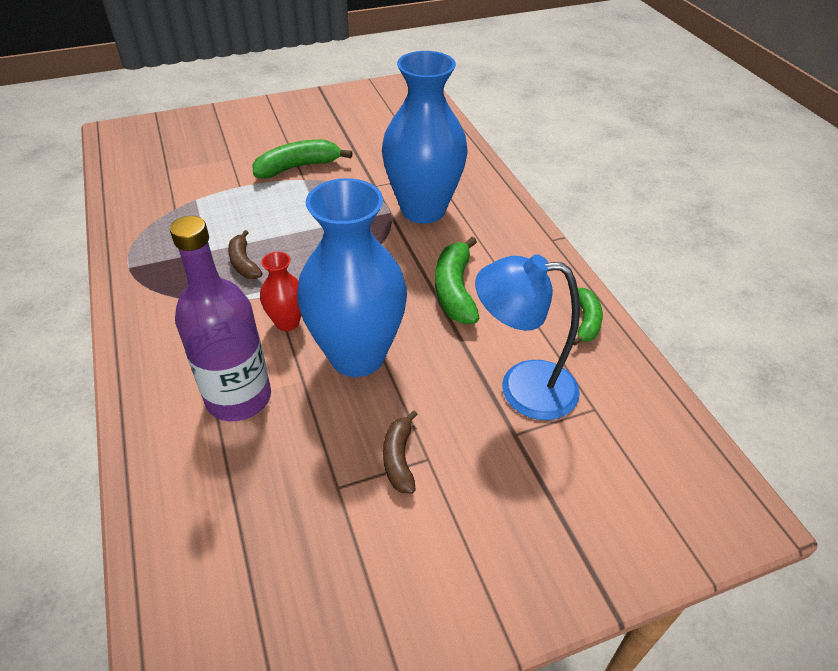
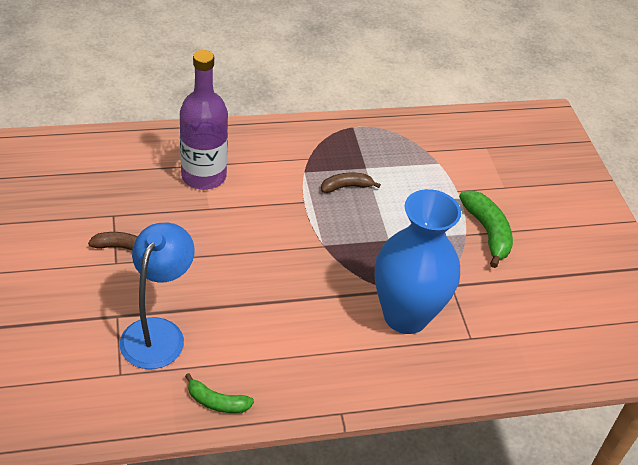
camera: 95 degrees right, 0 degrees up
(287, 322) = (270, 205): red vase -> none
(357, 355) = (223, 240): blue vase -> none
(455, 290) = (282, 315): green banana -> none

